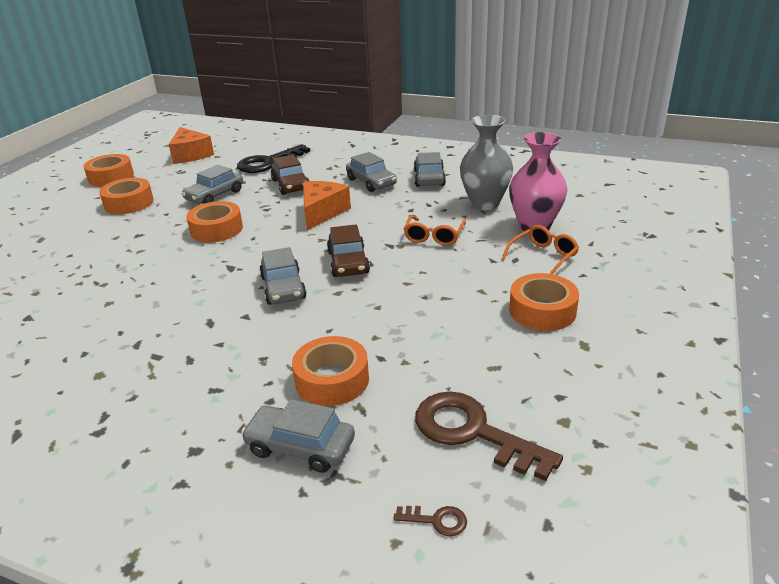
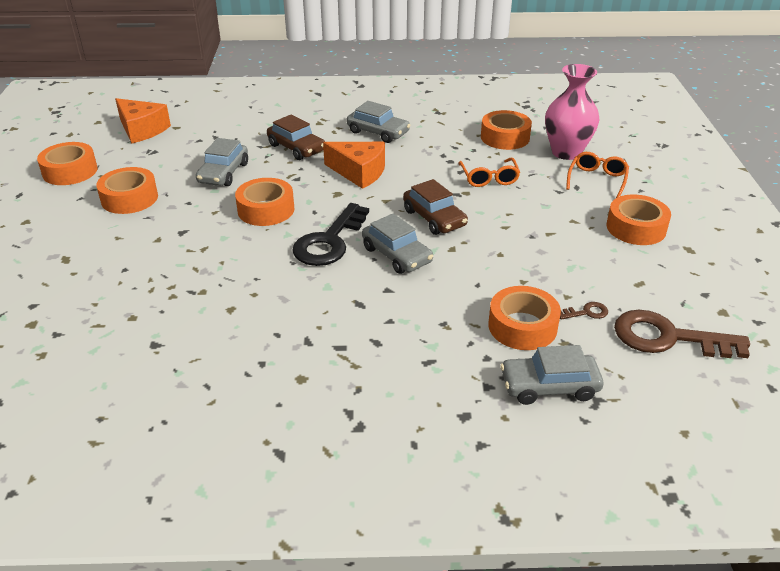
camera: 25 degrees left, 5 degrees up
(268, 162) = (245, 126): black key -> black key (329, 241)
(322, 212) = (359, 172): orange cheese -> orange cheese turned 120 degrees clockwise
(429, 178) = (430, 119): grey car -> none
(437, 520) = (699, 408): brown key -> brown key (587, 312)
(484, 203) = (505, 137): grey vase -> orange tape

